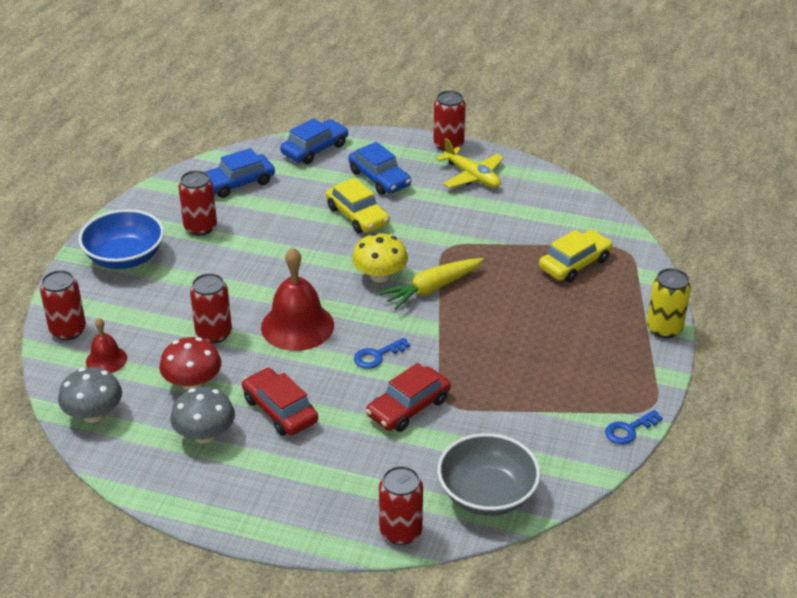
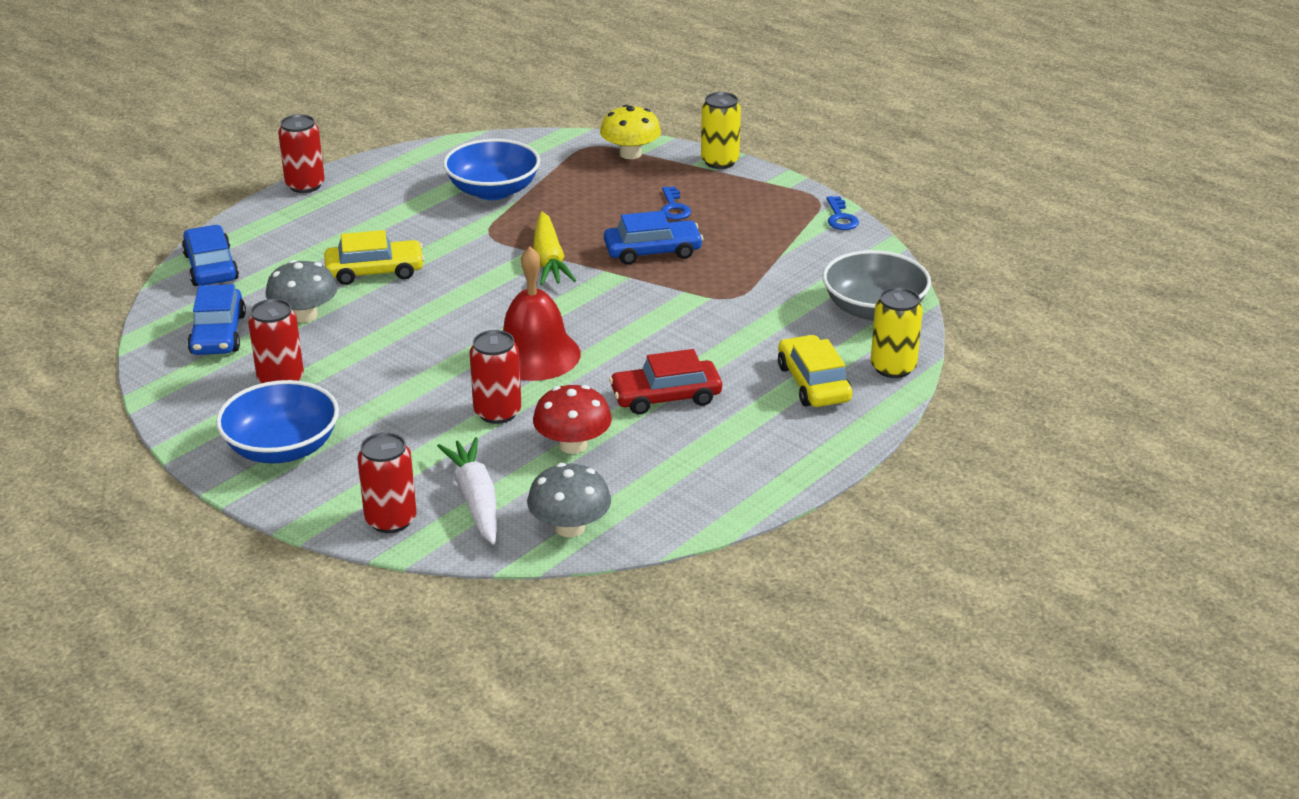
camera: 65 degrees left, 5 degrees down
(106, 360) = (476, 500): red bell -> white carrot
(205, 434) = (667, 454): grey mushroom -> grey mushroom (304, 315)
(377, 356) = (628, 318): blue key -> blue key (674, 207)
(379, 178) = (319, 241): blue car -> blue car (652, 251)
(380, 276) = (497, 284): yellow mushroom -> yellow mushroom (630, 154)
(400, 531) = (893, 368): red can -> yellow can
(408, 407) = (722, 320): red car -> none
(472, 176) = (380, 188): yellow plane -> none
(512, 227) = (493, 191): none -> blue bowl
(575, 264) = (585, 175): yellow car -> yellow car (813, 383)

